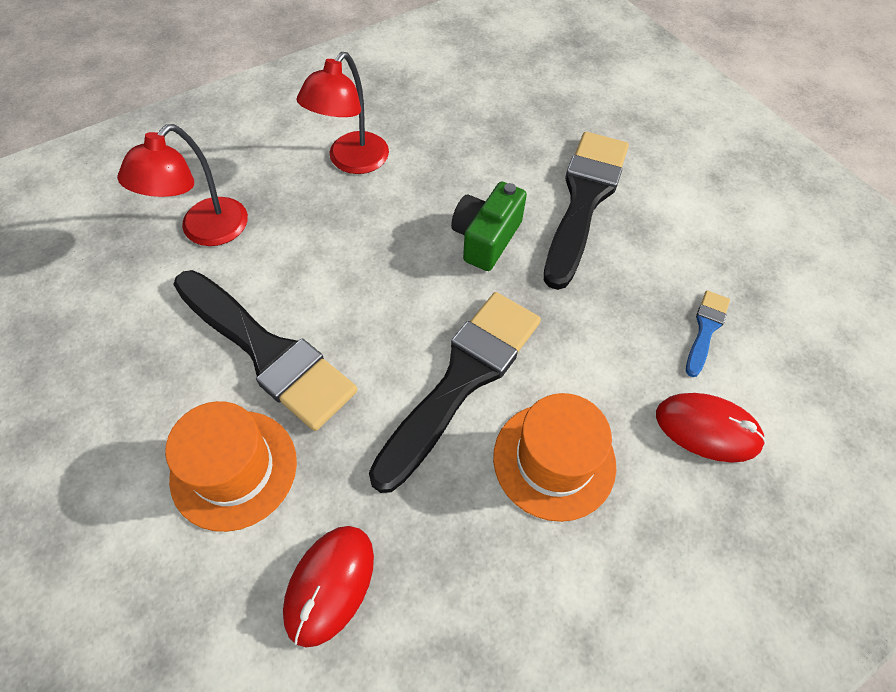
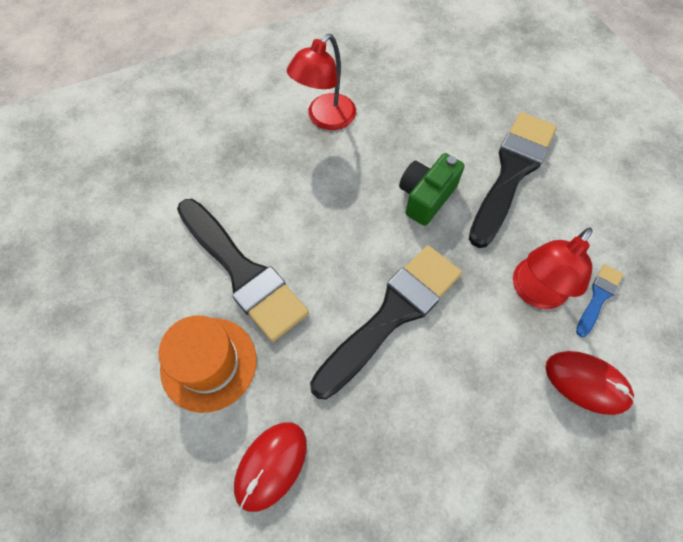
camera: 10 degrees right, 5 degrees up
(205, 231) = (205, 167): red lamp -> red lamp (534, 292)
(554, 460) = (457, 391): orange hat -> none

